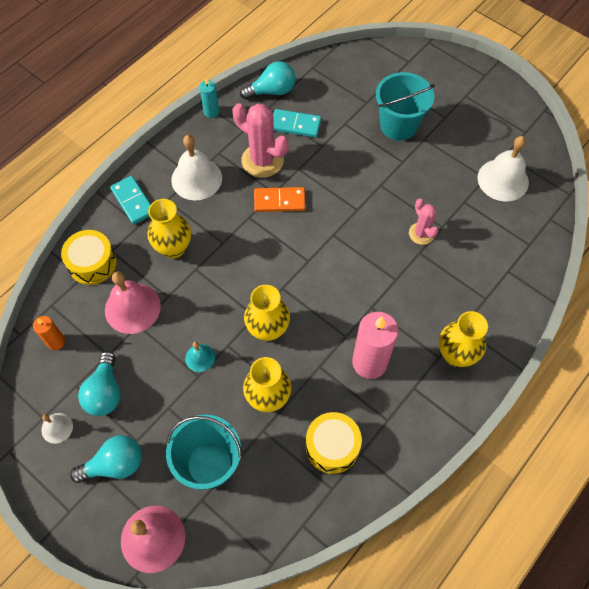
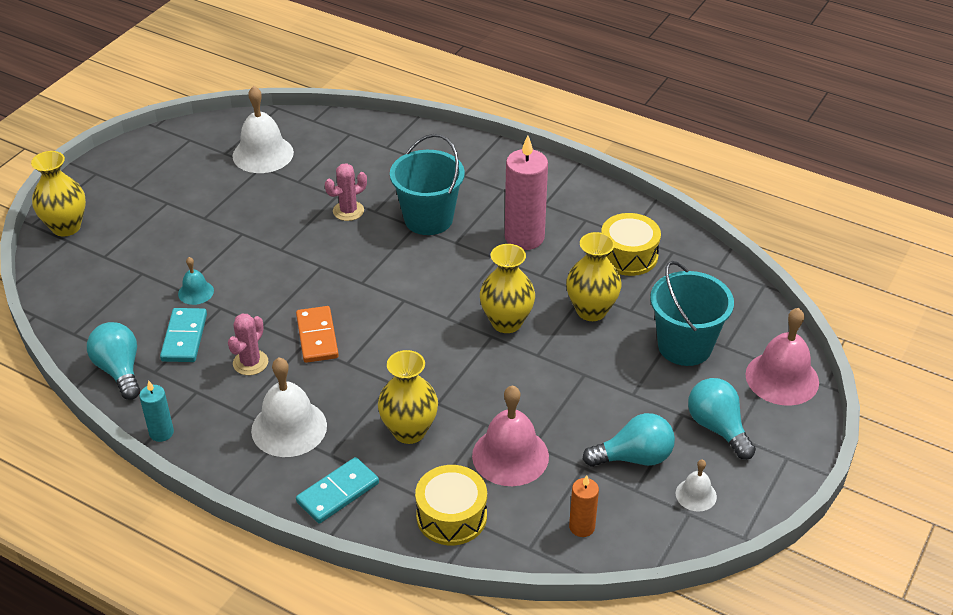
camera: 100 degrees left, 20 degrees down
(200, 357) = (560, 376): turquoise bell -> turquoise bell (196, 292)
(262, 160) = (250, 363): pink cactus -> pink cactus, size x0.58
(398, 125) = (182, 241): turquoise bucket -> turquoise bucket (428, 219)
(456, 354) = (497, 178): yellow vase -> yellow vase (66, 227)

